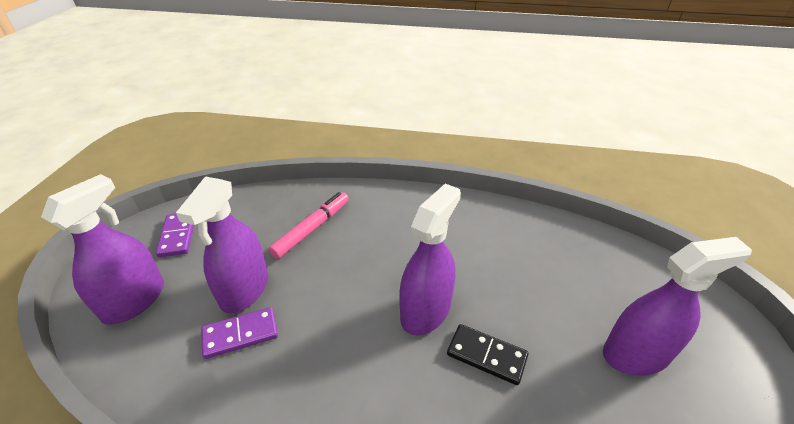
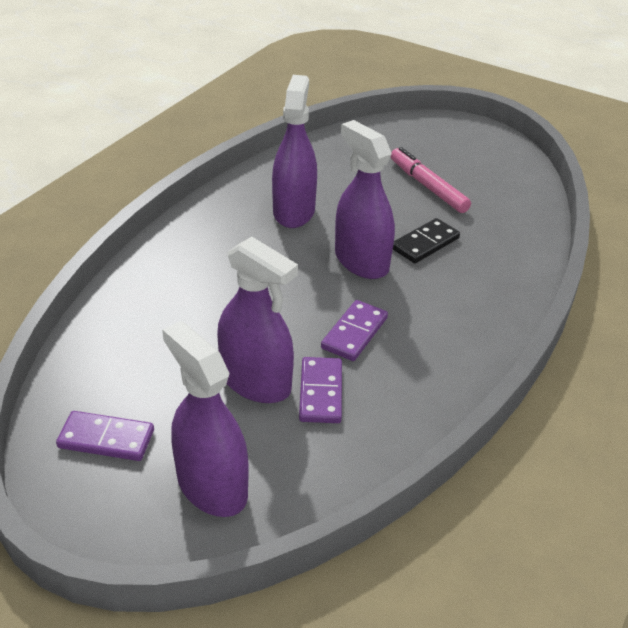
camera: 70 degrees left, 0 degrees up
(312, 229) = (189, 310): pink marker -> pink marker (428, 186)
(323, 336) = (354, 333): none -> purple domino
(636, 354) = (458, 175): purple spray bottle -> purple spray bottle (294, 211)

